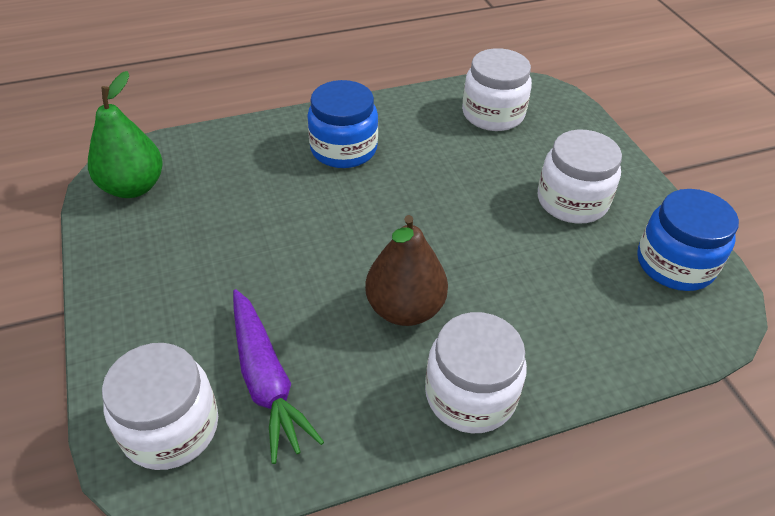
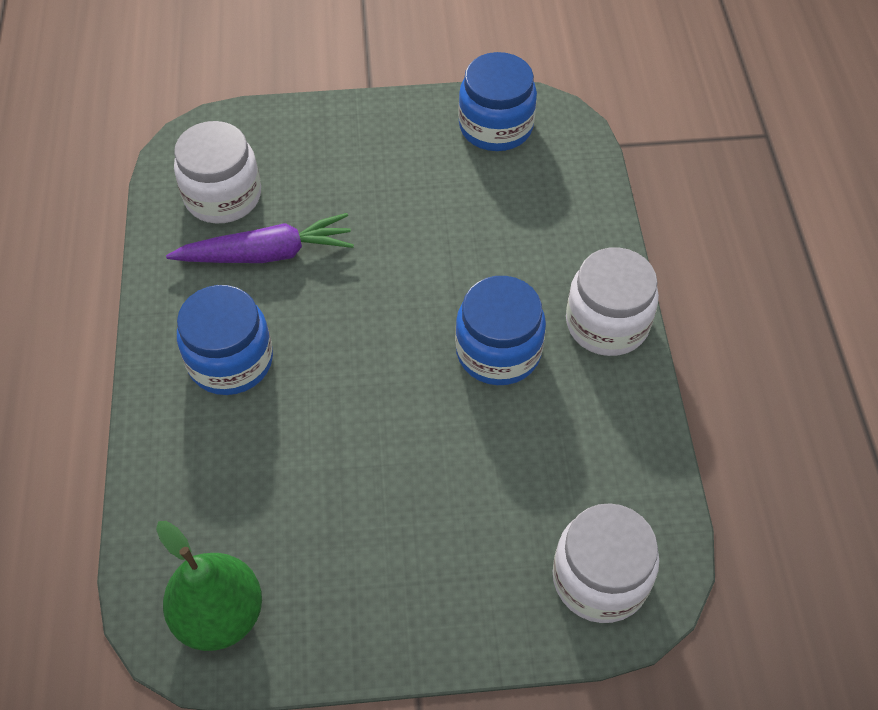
camera: 75 degrees left, 10 degrees up
(266, 380) = (560, 487): purple carrot -> purple carrot (267, 253)
(405, 308) = (498, 351): brown pear -> blue jar
(572, 201) = (391, 172): white jar -> none

